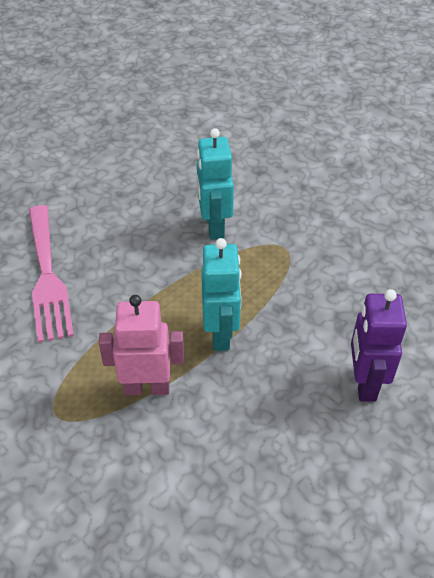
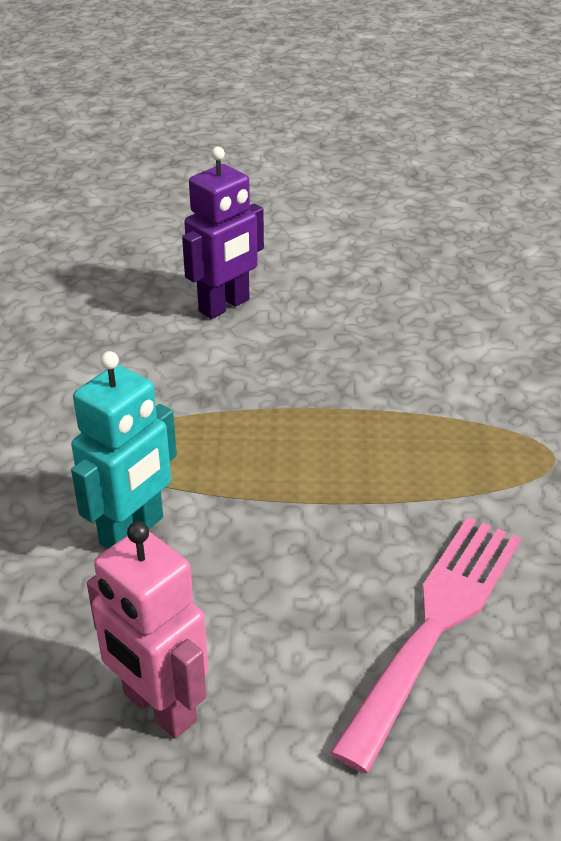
camera: 135 degrees left, 10 degrees down
(147, 387) = (431, 420): pink robot -> pink robot (159, 707)
(221, 334) = (296, 415): turquoise robot -> none

